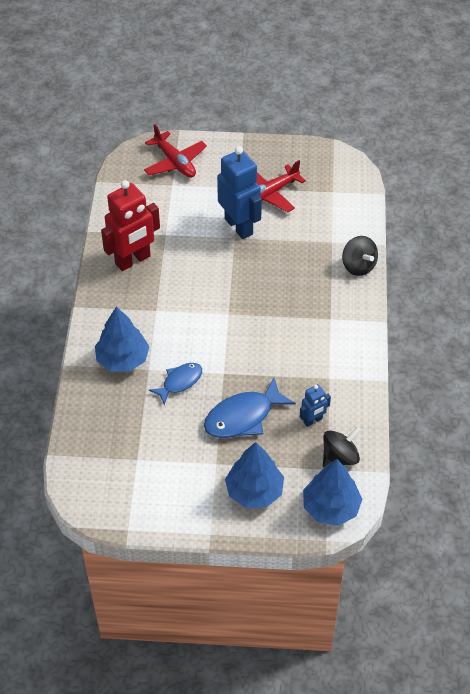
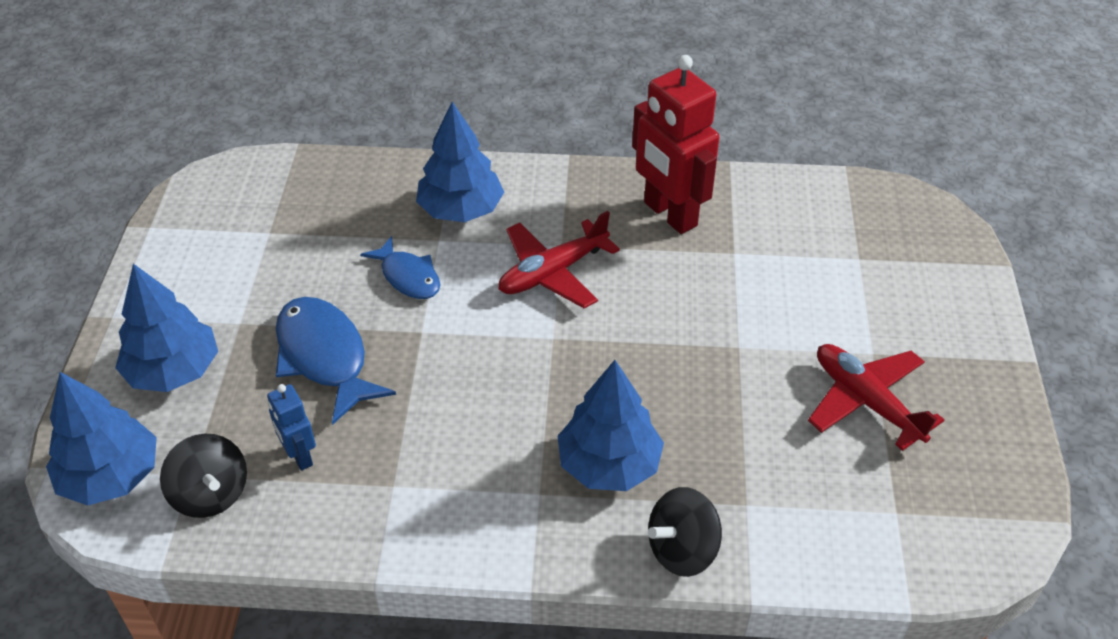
camera: 90 degrees right, 5 degrees down
(175, 162) = (918, 261): red plane -> red plane (553, 273)
(239, 226) = (768, 353): blue robot -> none
(312, 291) = (609, 464): none -> blue tree

